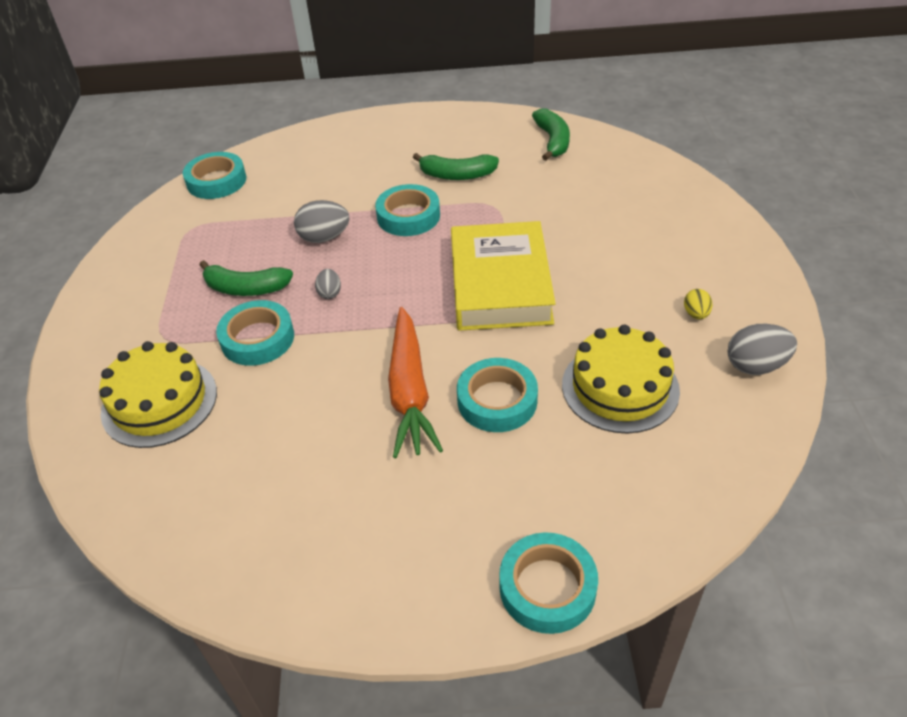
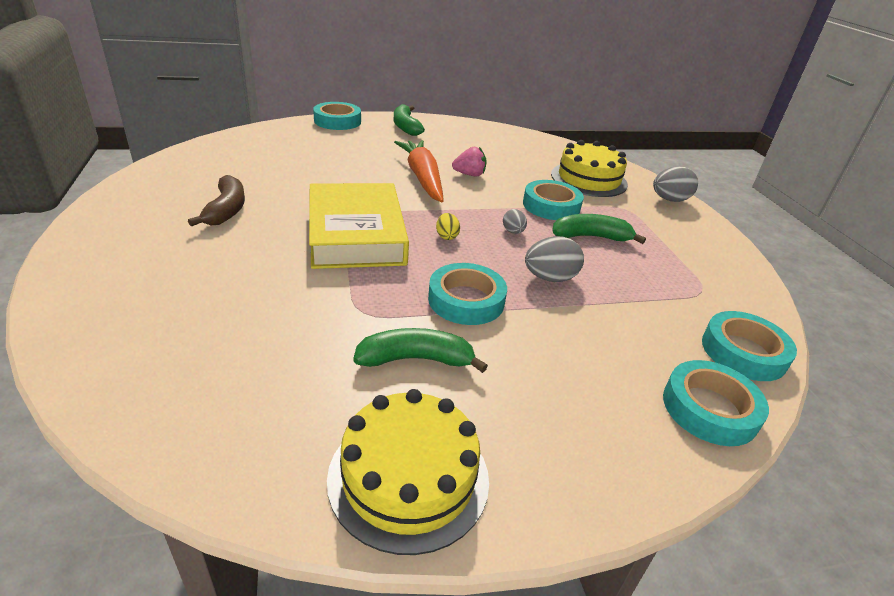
camera: 165 degrees right, 10 degrees down
(338, 404) = (469, 174): none -> pink strawberry
(497, 400) = (360, 172): turquoise tape -> turquoise tape (709, 409)
(553, 141) = (251, 432): green banana -> green banana (405, 127)
(620, 387) = (271, 174): yellow cake -> yellow cake (408, 477)
(646, 315) = (226, 210): none -> brown banana
(696, 314) = (180, 209): yellow egg -> yellow egg (446, 236)
(755, 366) = (158, 180): grey egg -> grey egg (669, 200)

